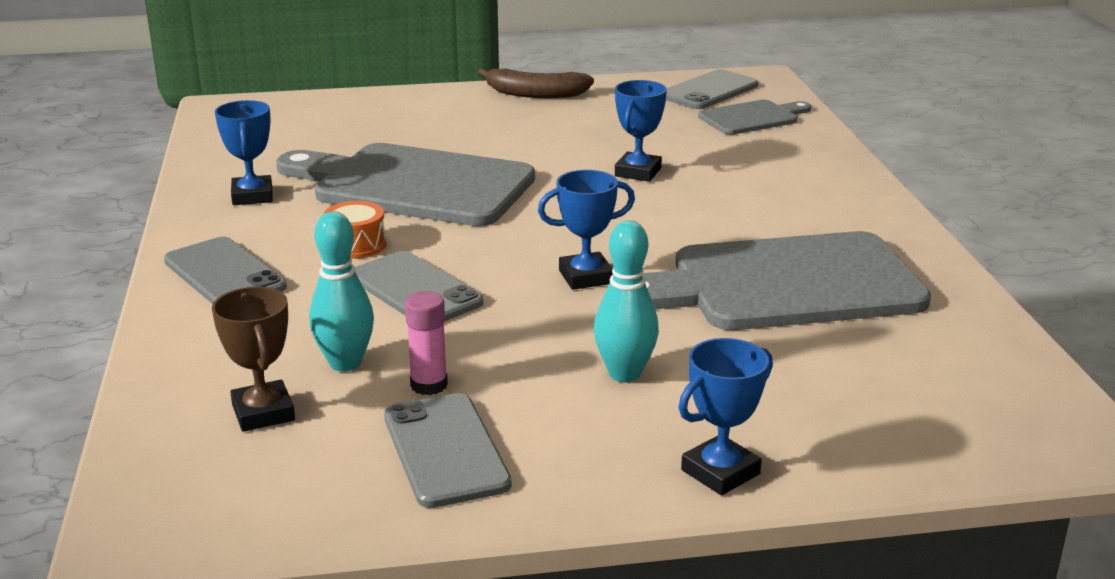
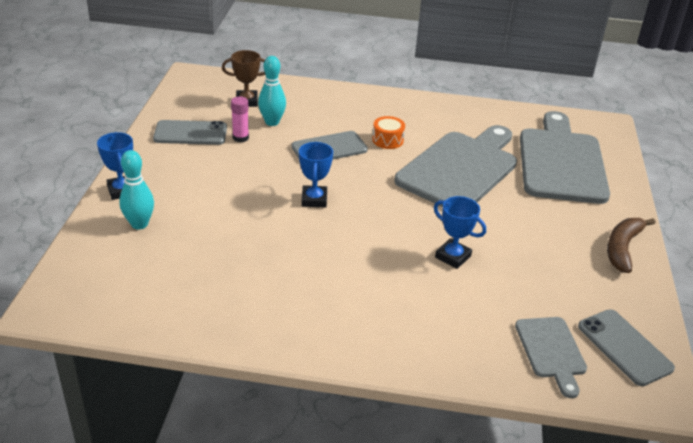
camera: 105 degrees right, 10 degrees up
(224, 274) = (373, 104): grey phone -> none
(252, 196) = (462, 120): blue trophy -> none
(624, 374) = (213, 187): turquoise bowling pin -> turquoise bowling pin (139, 224)
(783, 284) = (265, 265): grey cutting board -> grey cutting board (561, 162)

